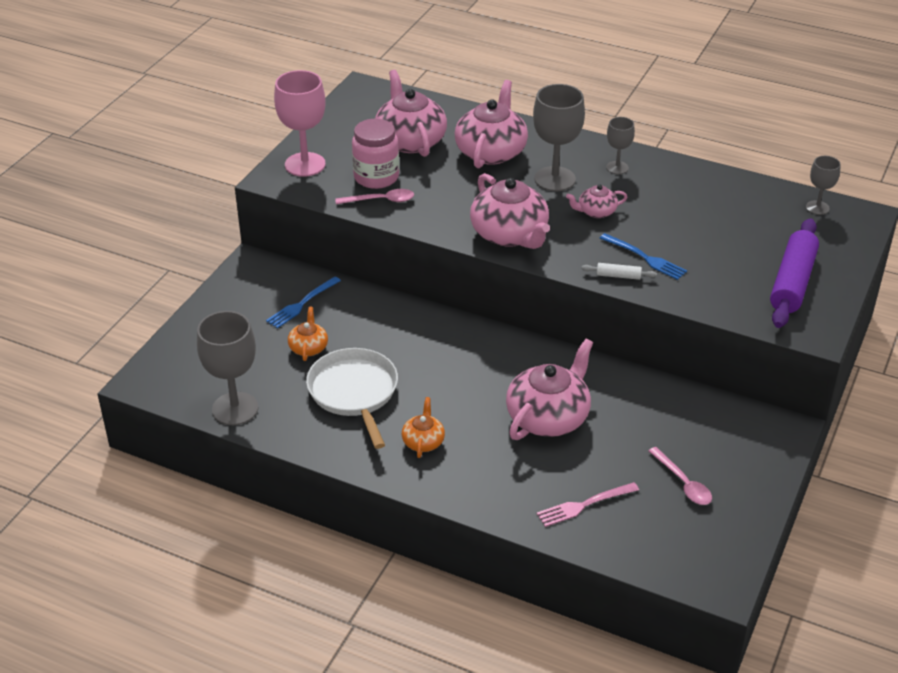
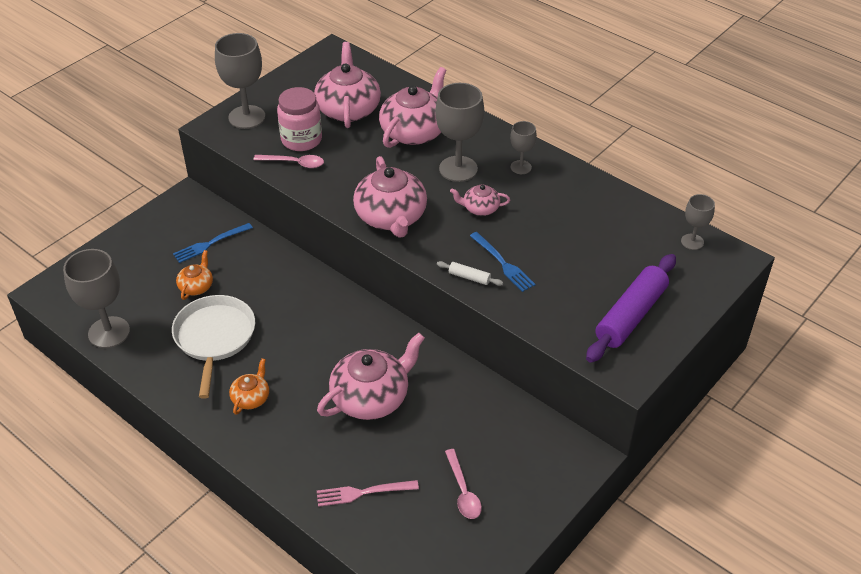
camera: 15 degrees right, 5 degrees up
(305, 164) = (247, 117): pink goblet -> grey goblet

